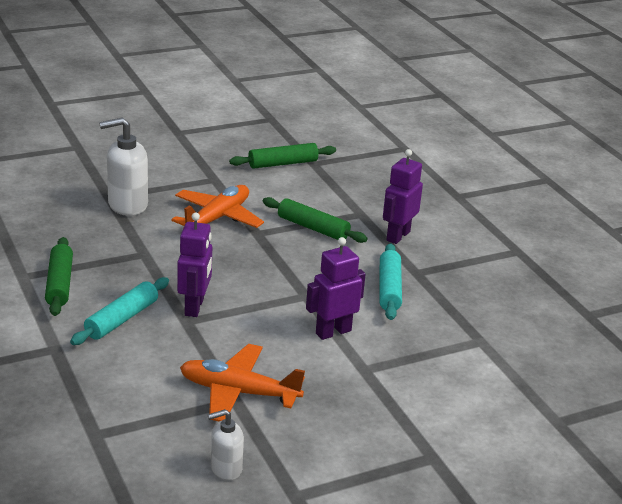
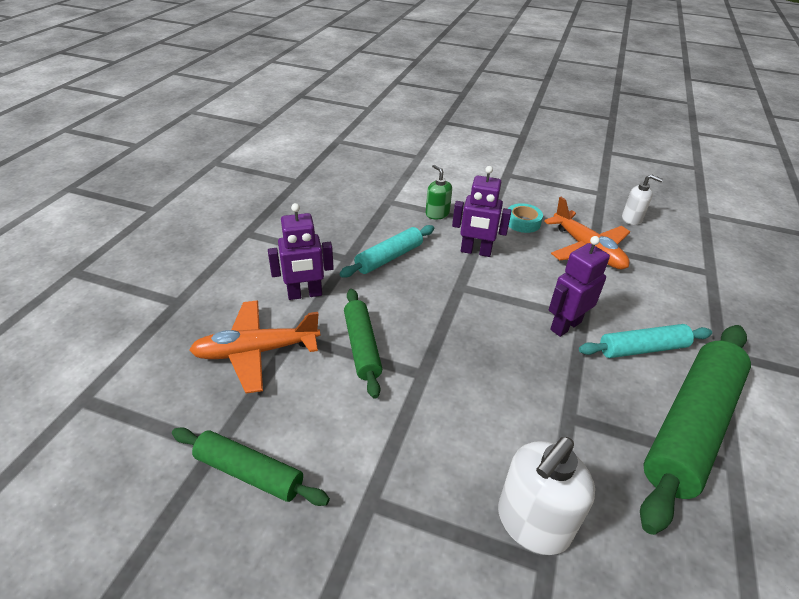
camera: 135 degrees left, 10 degrees up
(59, 284) = (690, 427): green rolling pin -> green rolling pin, size x1.82
(127, 205) = (532, 523): white soap dispenser -> white soap dispenser turned 105 degrees clockwise
(217, 218) = (441, 421): orange plane -> orange plane (256, 351)
(332, 390) = (523, 222): none -> turquoise tape
(419, 352) = (437, 214): none -> green soap dispenser

